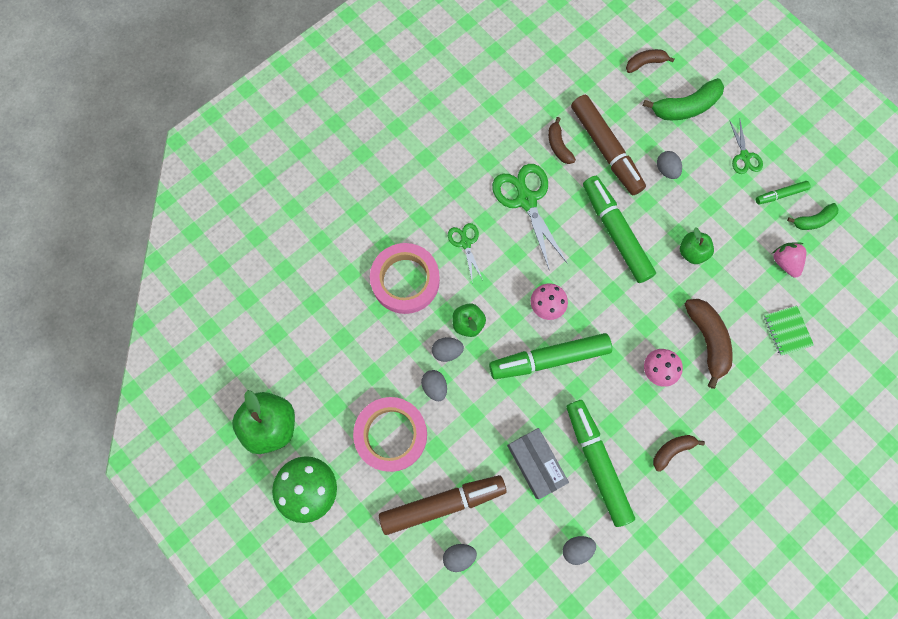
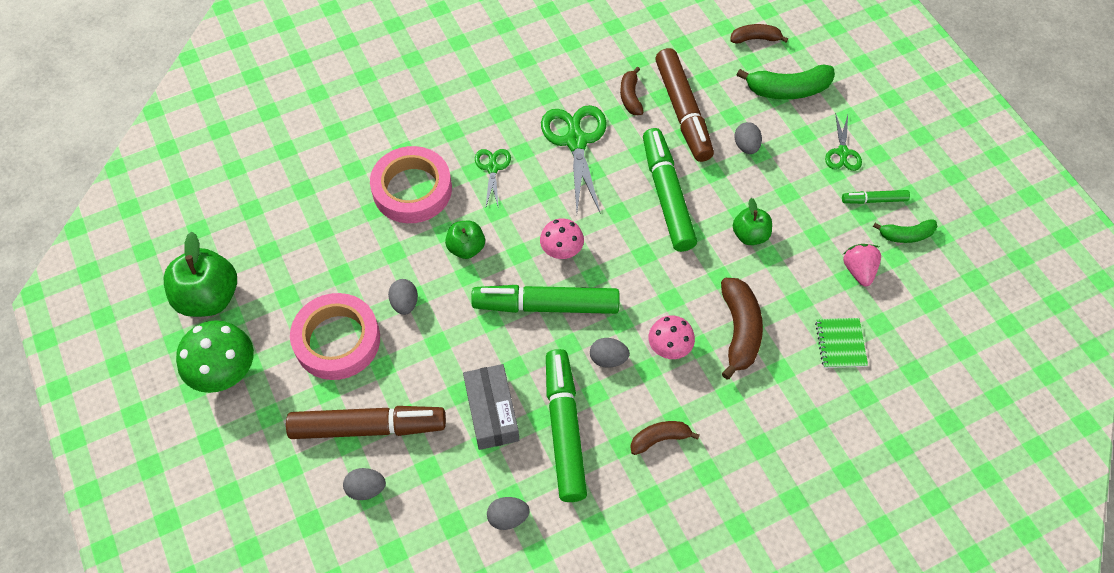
camera: 15 degrees right, 15 degrees down
(447, 351) = (432, 270): grey egg -> grey egg (608, 359)

